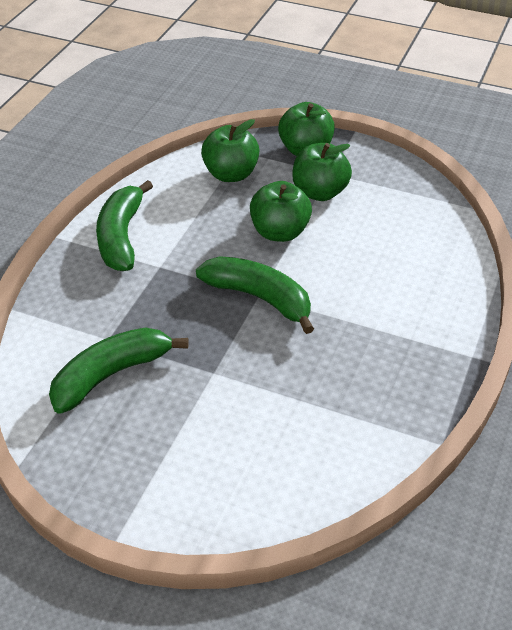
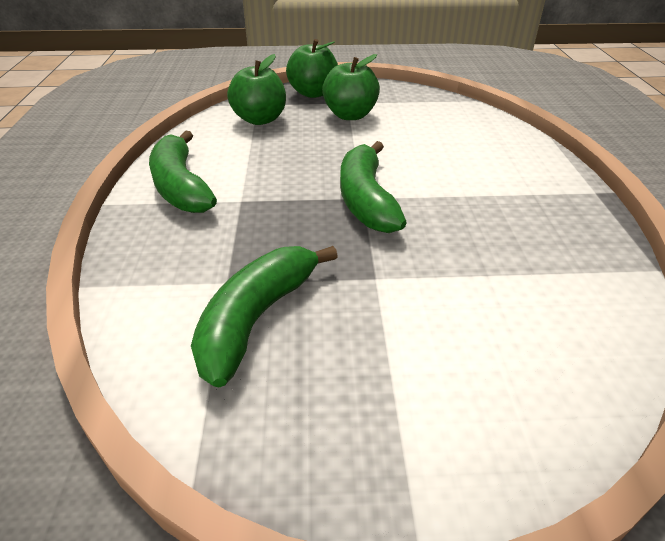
camera: 25 degrees left, 5 degrees down
(259, 298) = (366, 199): green banana -> green banana turned 105 degrees counterclockwise
(279, 232) = (340, 148): green apple -> none

